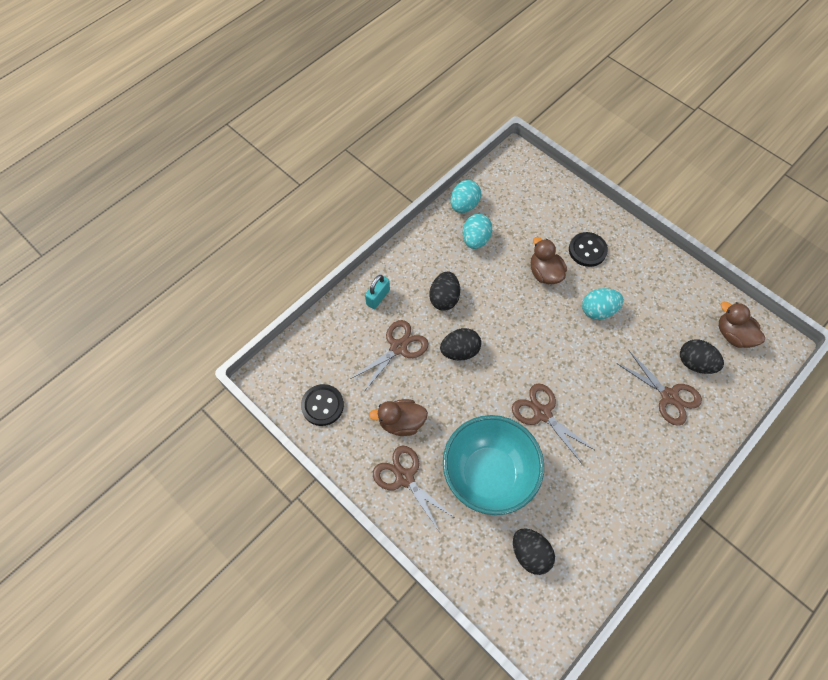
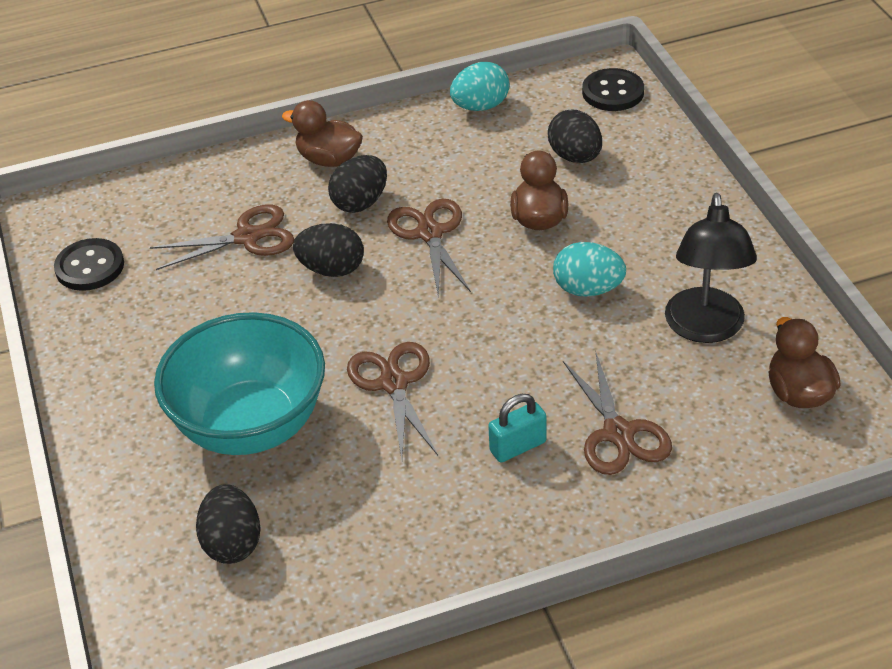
camera: 30 degrees right, 20 degrees down
(378, 297) = (267, 173): turquoise padlock -> turquoise padlock (518, 446)
(401, 422) = (179, 322): brown duck -> brown duck (329, 159)
(404, 478) = (130, 386): brown scissors -> brown scissors (430, 233)
(475, 239) = (464, 150): turquoise egg -> none
(587, 250) = (631, 212): black button -> black button (613, 92)
(668, 313) = (705, 328): none -> black lamp
(695, 363) = (699, 407): black egg -> black egg (575, 157)

